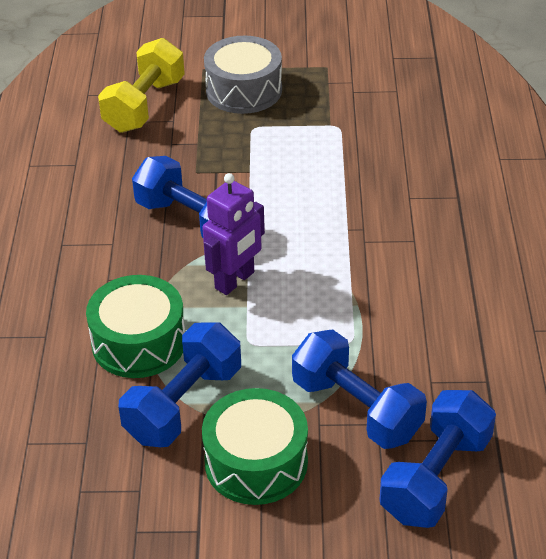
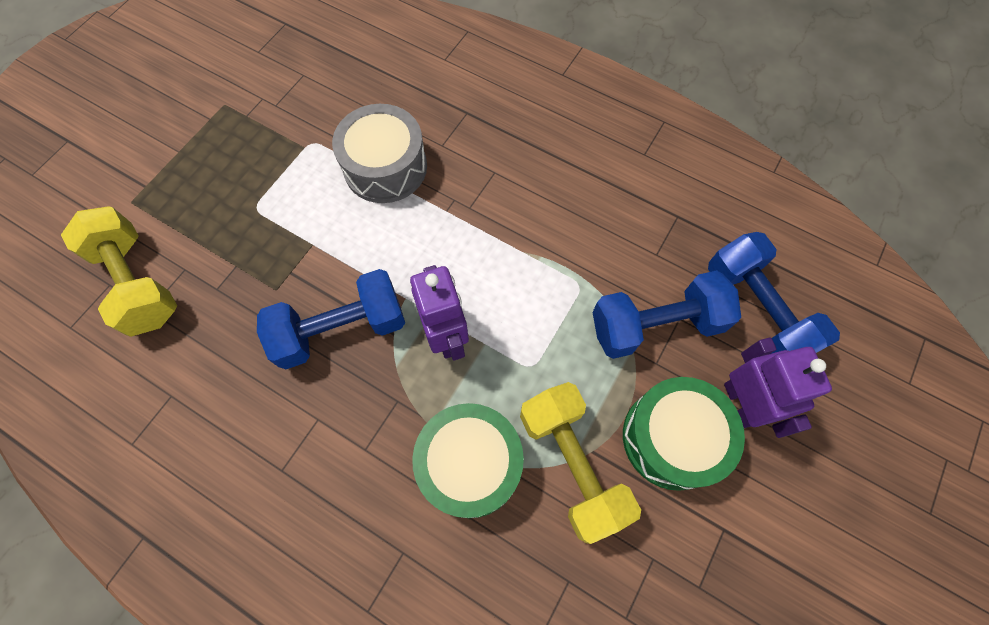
camera: 60 degrees left, 25 degrees up
(183, 404) = (572, 464): blue dumbbell -> yellow dumbbell
(244, 90) = (195, 186): grey drum -> grey drum (385, 167)
(328, 500) = (741, 403): none -> purple robot

